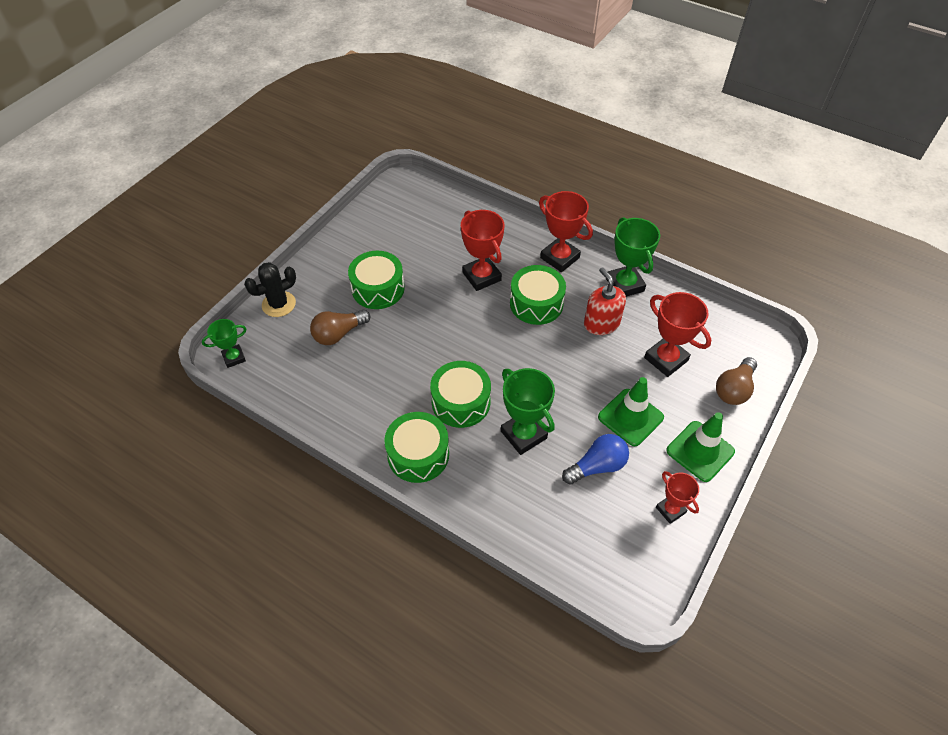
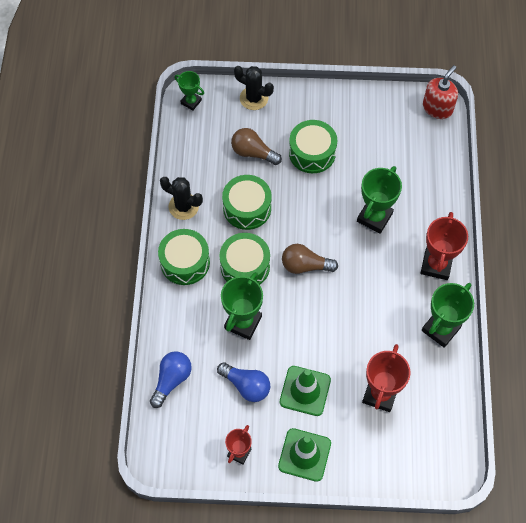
camera: 60 degrees right, 10 degrees up
(351, 424) = (183, 206): none -> black cactus
(481, 276) = (374, 217): red trophy -> green trophy
(536, 303) = (373, 271): green drum -> green drum (247, 208)
(551, 536) = (171, 380): none -> blue light bulb
(601, 323) = (385, 329): red soap dispenser -> red soap dispenser (437, 108)
(734, 389) = (383, 459): brown light bulb -> brown light bulb (305, 265)

